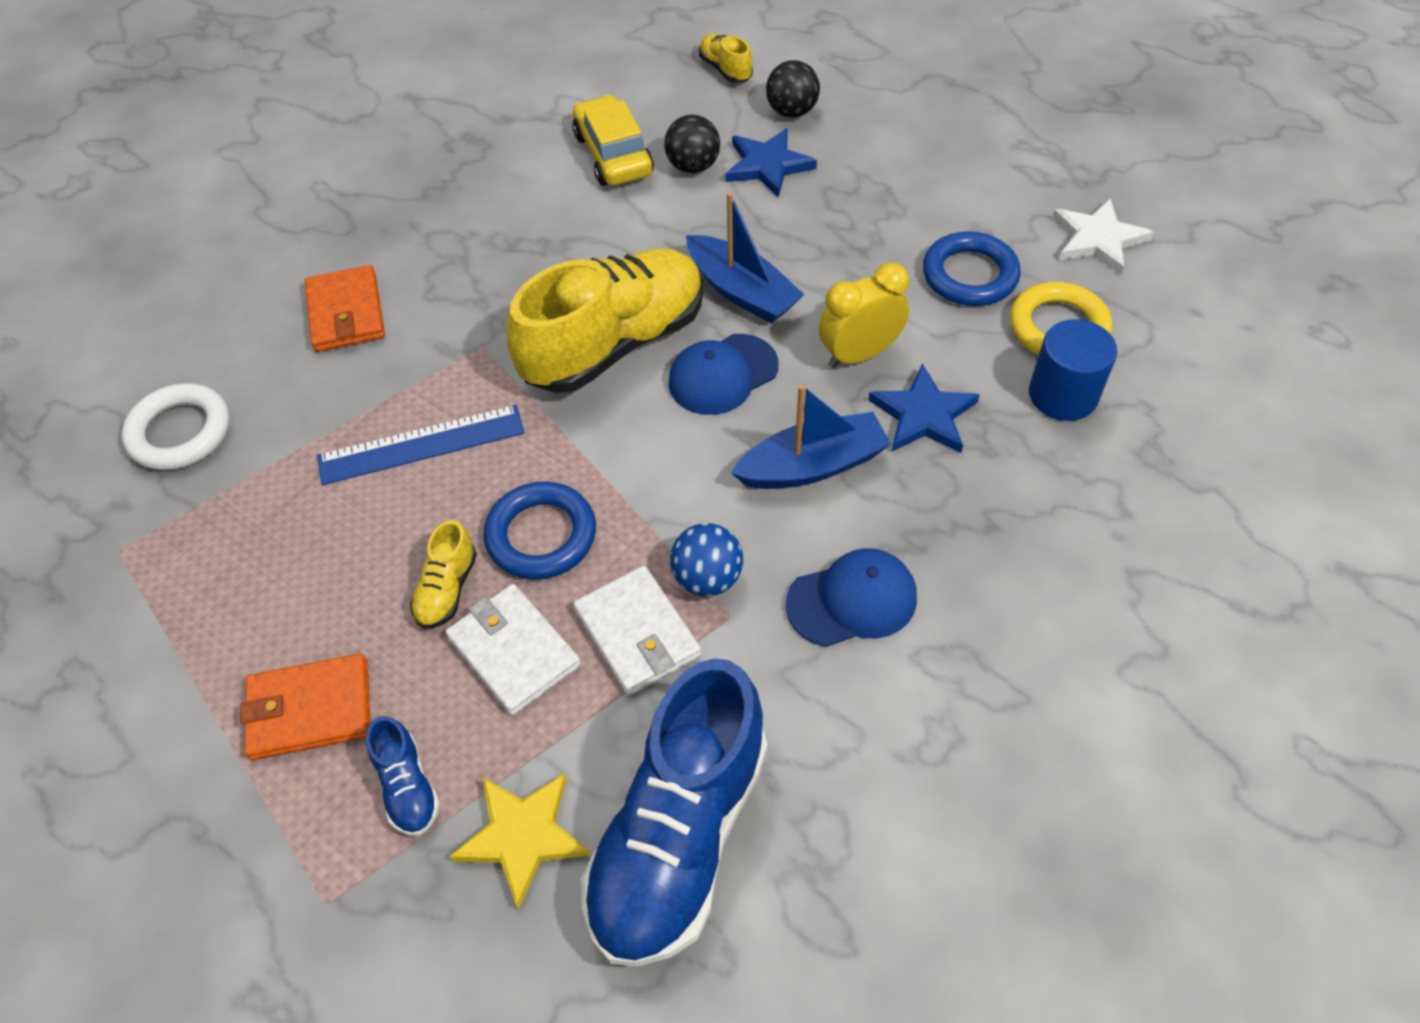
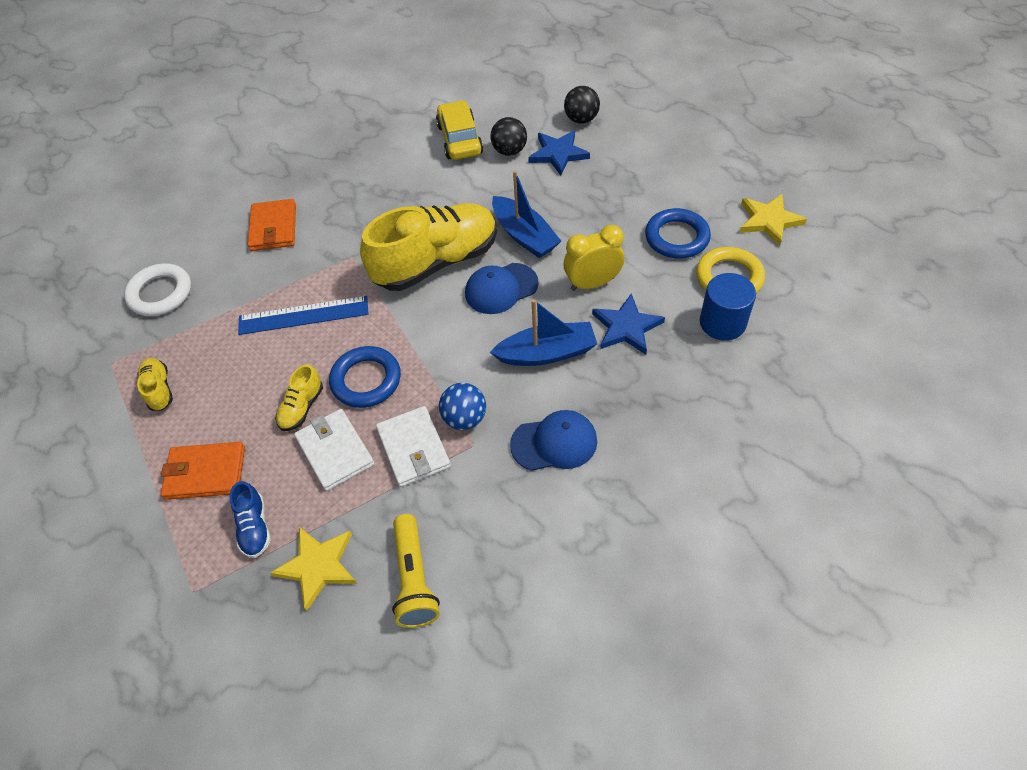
camera: 10 degrees right, 0 degrees up
(679, 836) = (414, 579): blue shoe -> yellow flashlight
(725, 69) = (543, 88): yellow shoe -> yellow shoe (159, 390)
(1097, 239) = (769, 221): white star -> yellow star

